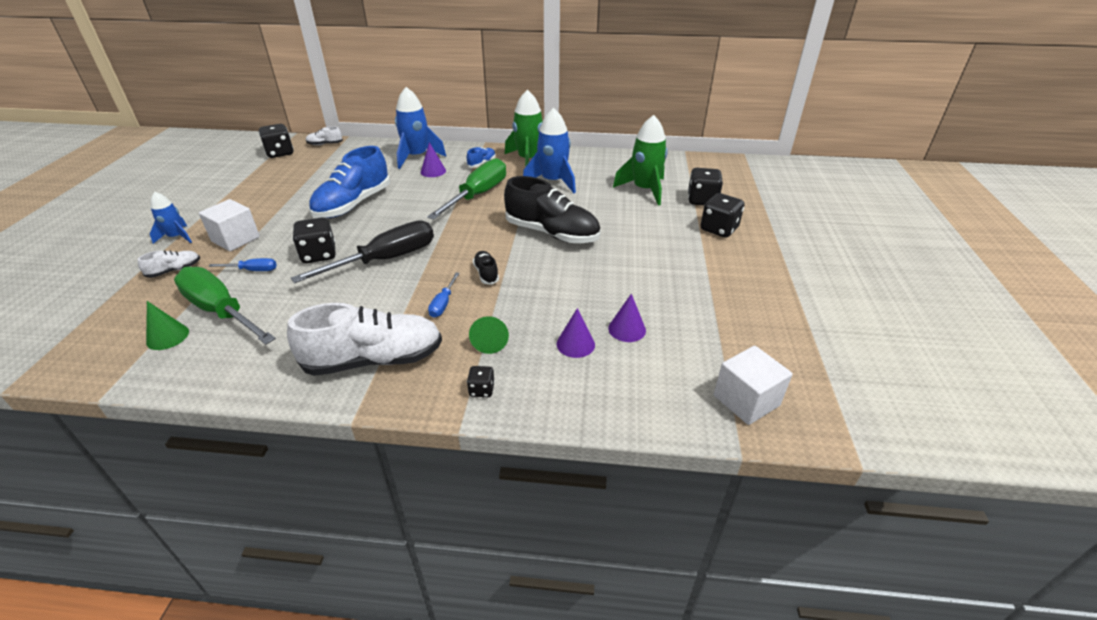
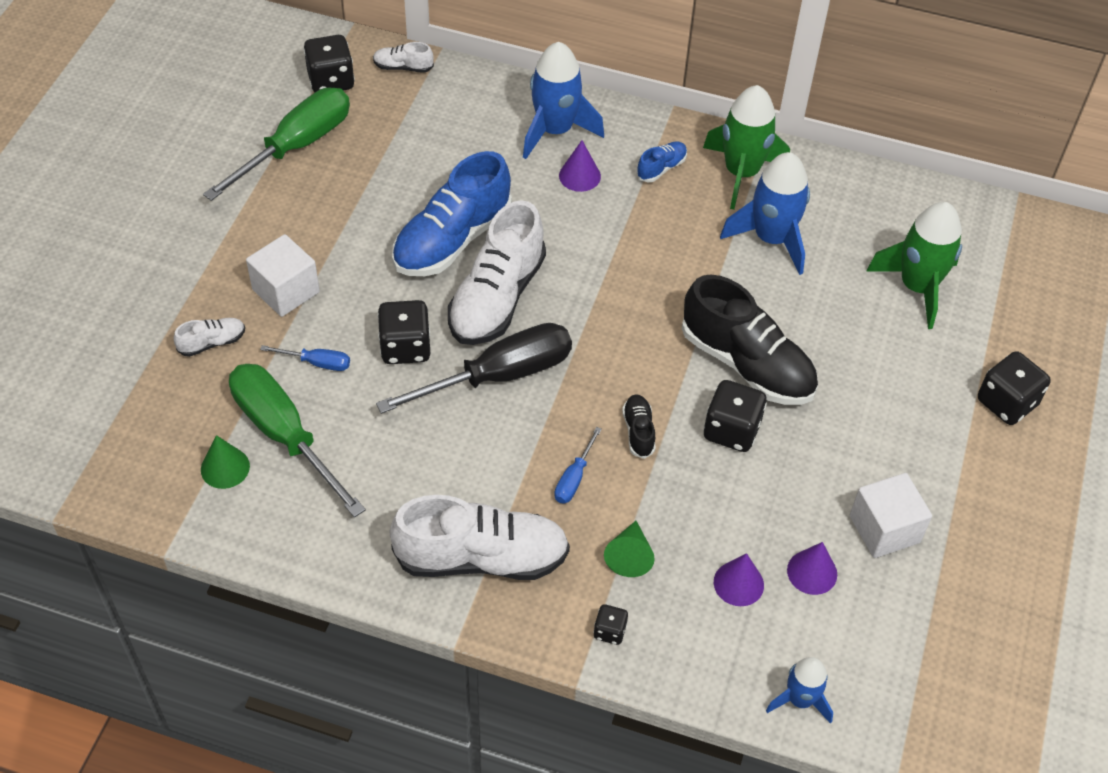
camera: 10 degrees right, 15 degrees up
(176, 237) = (202, 270): blue rocket -> blue rocket (800, 700)
(383, 225) = (497, 298): none -> white shoe
(478, 195) = (646, 251): green screwdriver -> green screwdriver (296, 146)
(702, 200) = (1003, 330): black dice -> black dice (731, 430)
(746, 400) = (929, 713): white cube -> white cube (884, 529)

